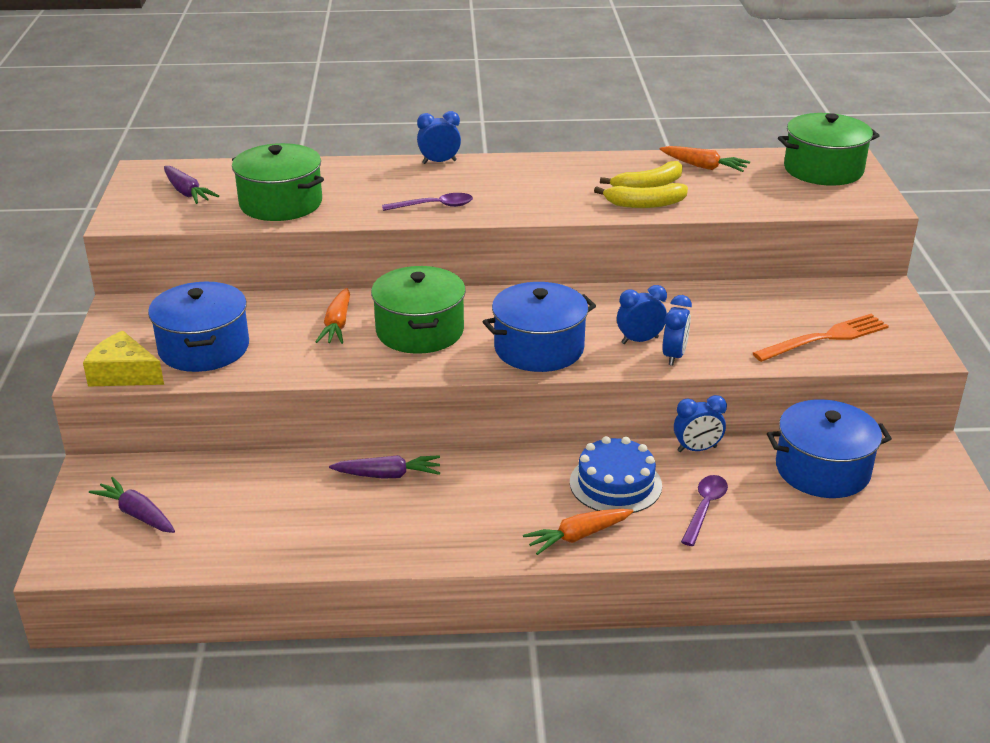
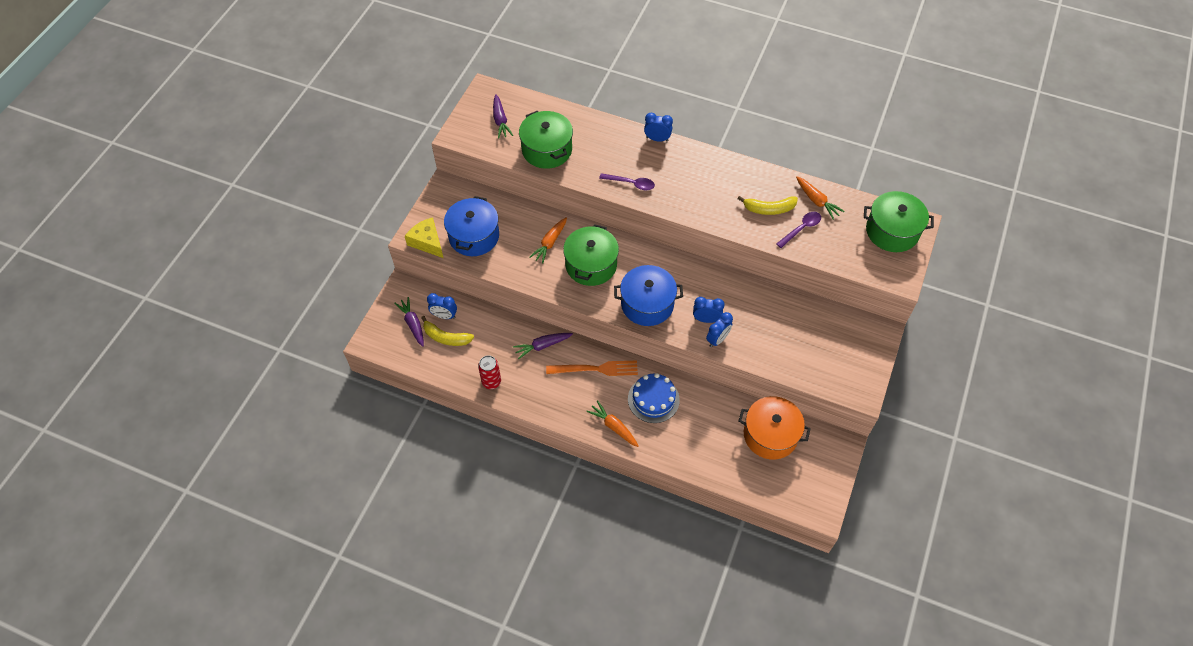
camera: 25 degrees right, 25 degrees up
(327, 545) = (491, 382): none -> red can
(388, 475) = (542, 346): purple carrot -> purple carrot turned 135 degrees clockwise
(577, 536) = (613, 426): orange carrot -> orange carrot turned 45 degrees clockwise
(645, 204) = (755, 226): yellow banana -> yellow banana (446, 337)
(697, 449) = (711, 392): blue clock -> blue clock (444, 316)
(705, 508) = (689, 435): purple spoon -> purple spoon (801, 229)
(822, 469) = (770, 435): blue pot -> orange pot
(825, 338) = (814, 359): orange fork -> orange fork (596, 369)

